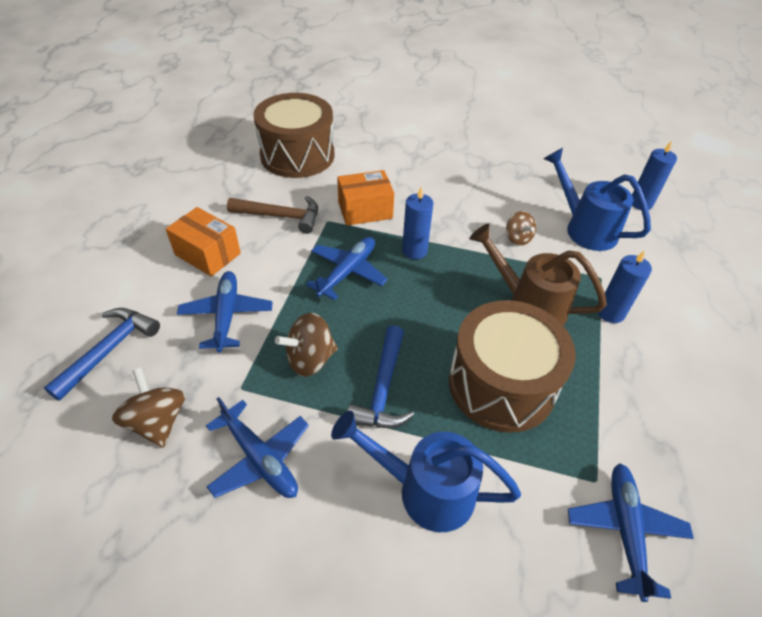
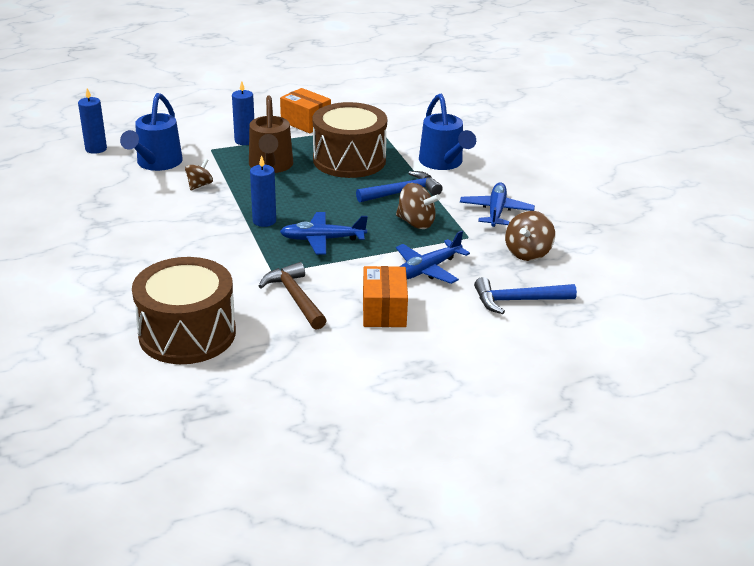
camera: 125 degrees left, 15 degrees down
(365, 210) = (237, 260): orange box -> orange box (305, 122)
(625, 530) = (393, 116): blue plane -> none

